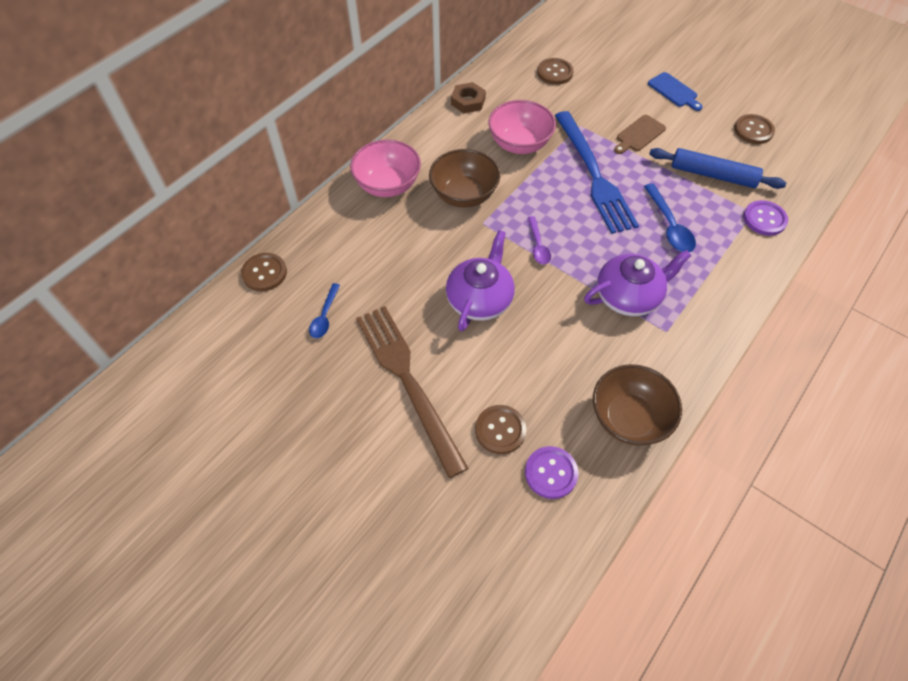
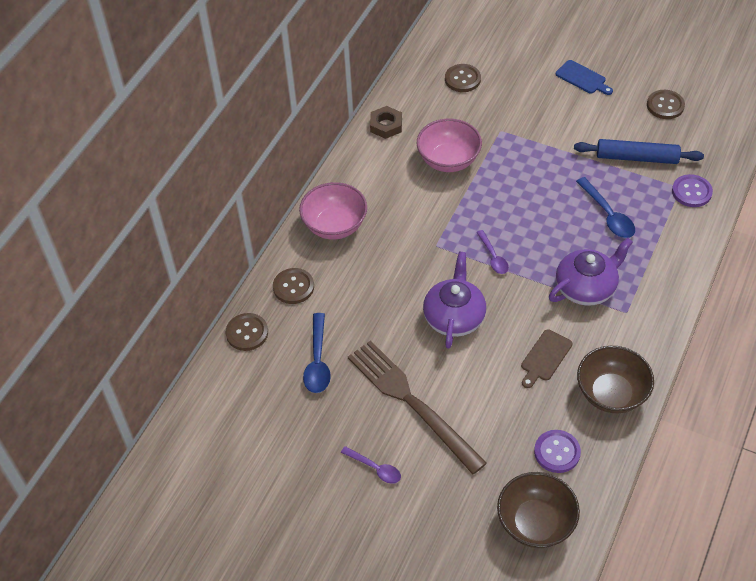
camera: 10 degrees left, 5 degrees down
(325, 316) = (317, 361): blue spoon -> blue spoon, size x1.52
(345, 446) = (375, 468): none -> purple spoon
(464, 195) = (410, 221): brown bowl -> brown bowl (535, 523)
(500, 430) = (504, 426): brown button -> brown button (293, 287)
(594, 175) = (527, 178): blue fork -> none
(639, 134) = (559, 130): brown cutting board -> brown cutting board (545, 357)

